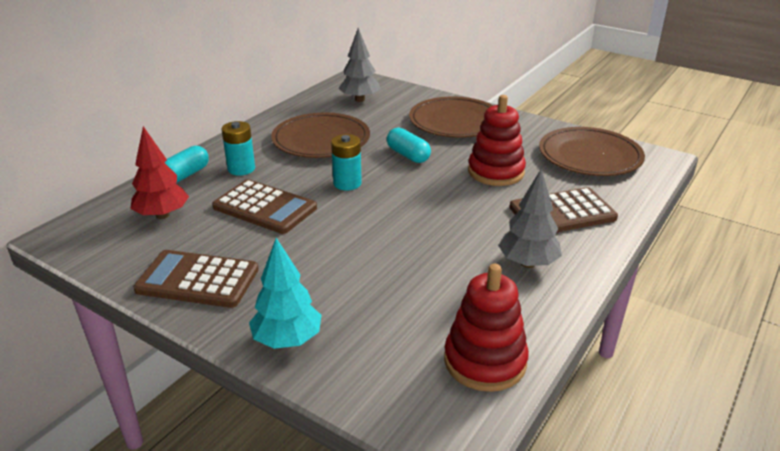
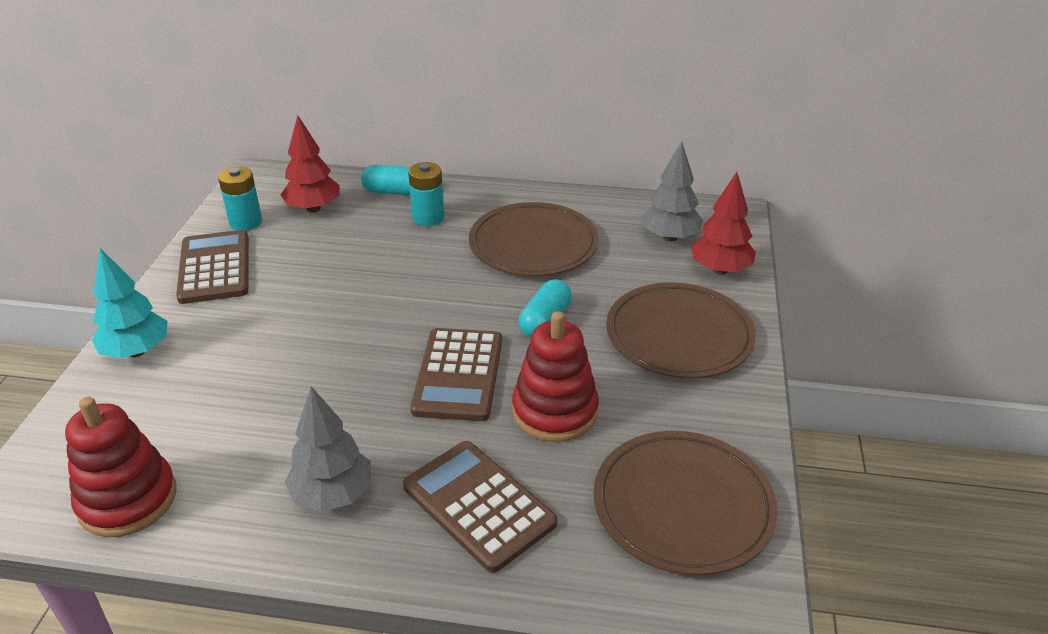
camera: 65 degrees right, 5 degrees up
(265, 207) = (358, 259): brown calculator -> brown calculator (458, 375)
(347, 183) = (442, 296): turquoise battery -> turquoise battery (246, 222)
(406, 96) = (720, 270): none -> red tree

